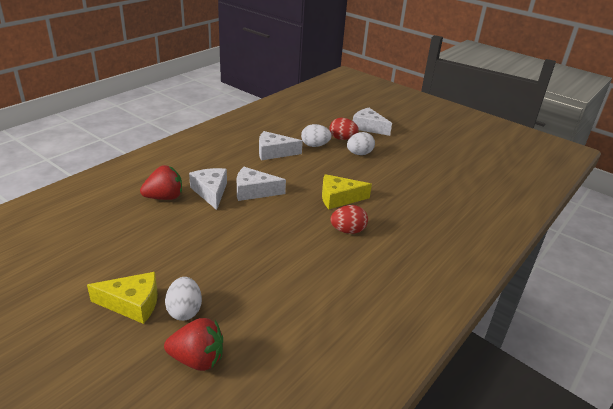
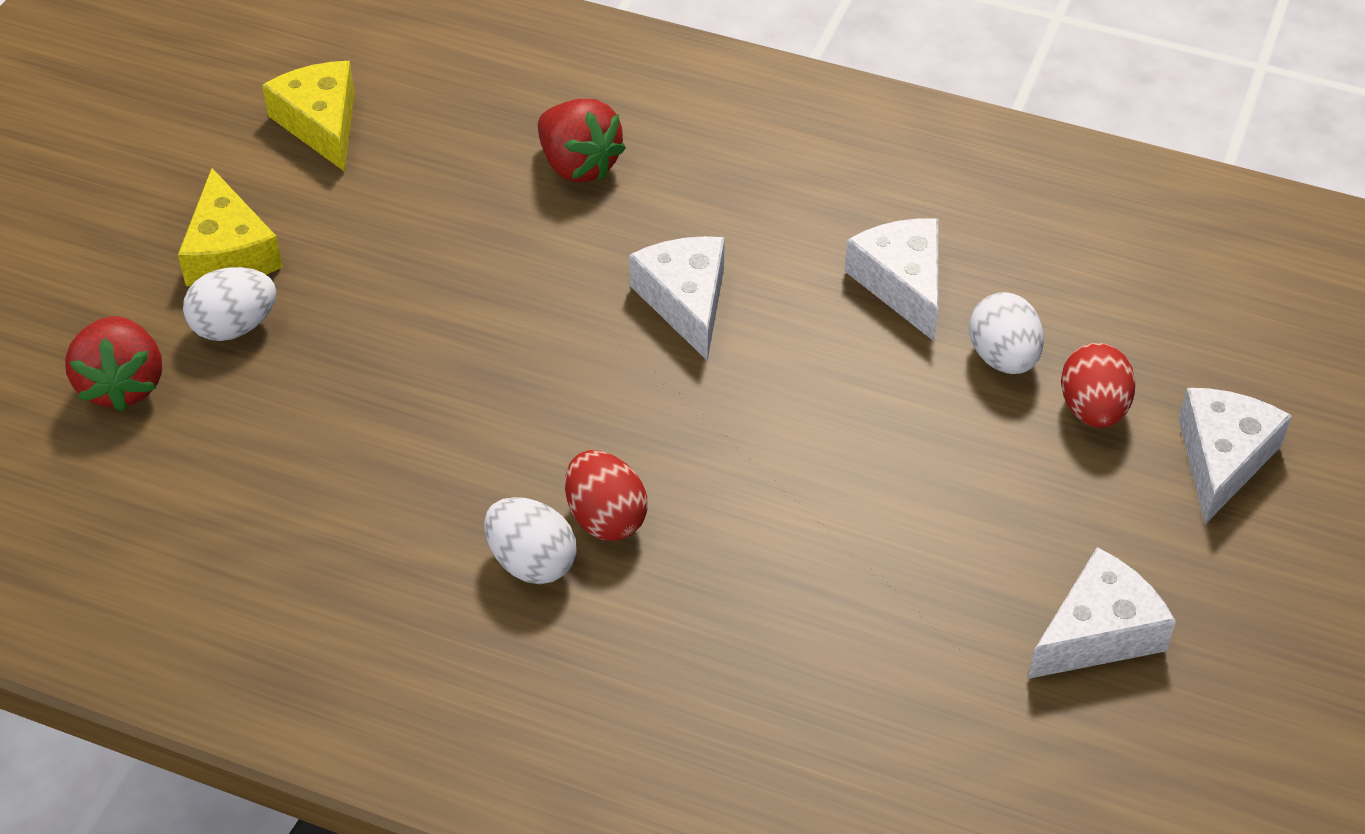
camera: 75 degrees right, 15 degrees up
(211, 192) = (640, 230): white cheese -> white cheese (1098, 632)
(339, 198) = (745, 471): yellow cheese -> yellow cheese (321, 124)
(359, 154) = (1022, 469): white egg -> white egg (531, 562)

